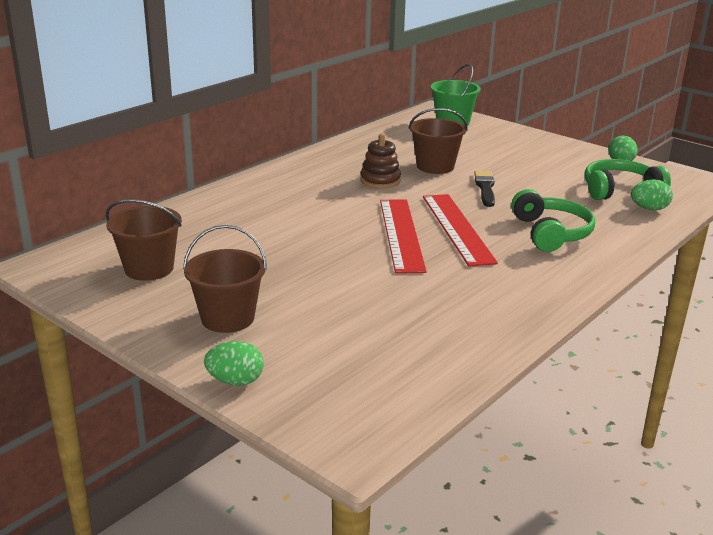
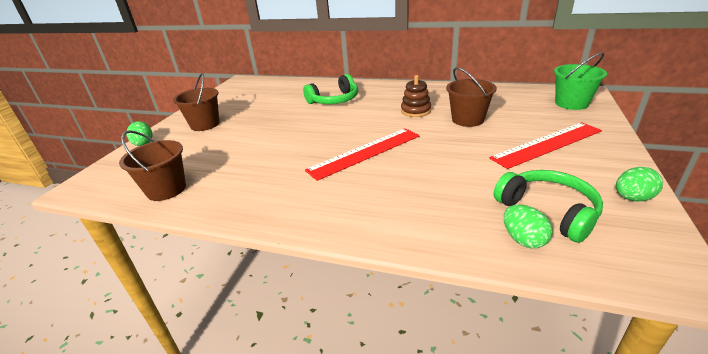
camera: 70 degrees right, 5 degrees up
(149, 268) = (248, 96): brown bucket -> brown bucket (166, 189)
(401, 234) = (337, 137): red ruler -> red ruler (547, 144)
(485, 188) = (453, 145): black brush -> none
(551, 233) = (395, 192): green headphones -> green headphones (334, 100)

